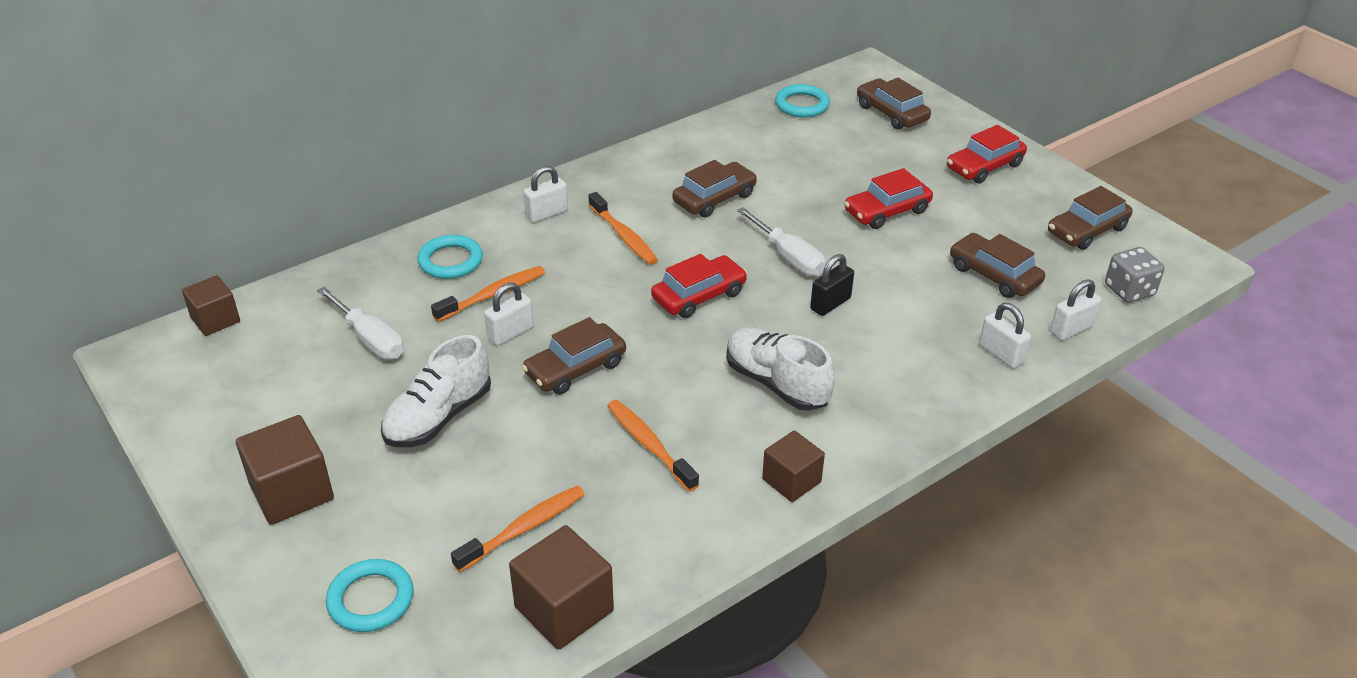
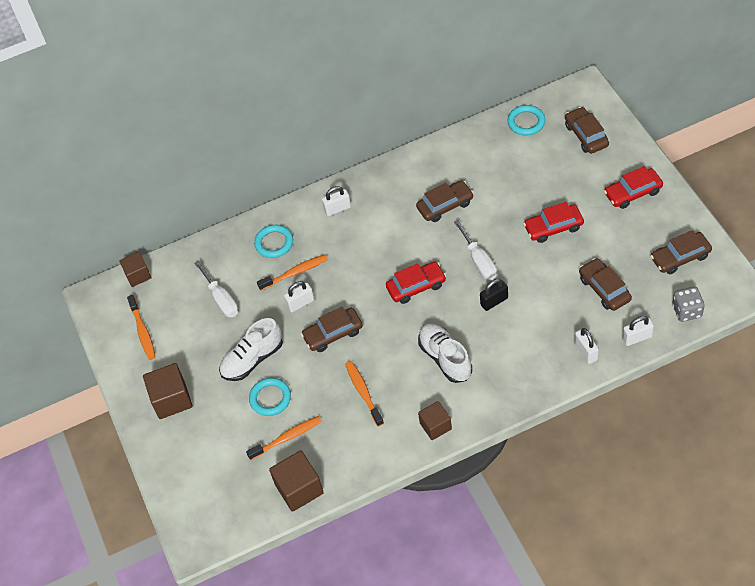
camera: 20 degrees right, 15 degrees up
(371, 599) = (205, 470): turquoise ring -> turquoise ring (270, 398)
(624, 236) = (381, 233): orange toothbrush -> orange toothbrush (143, 331)

